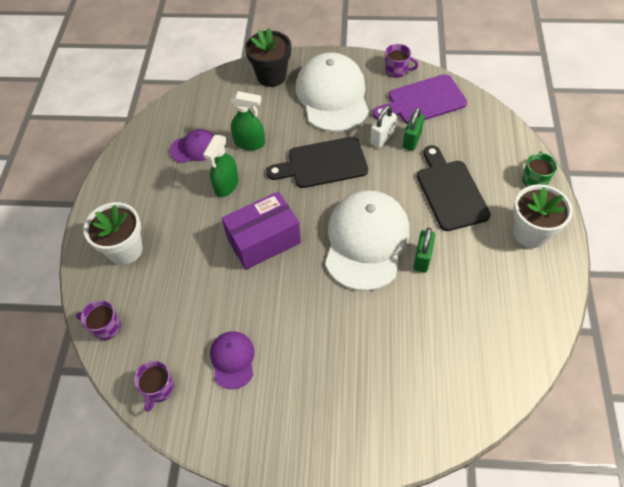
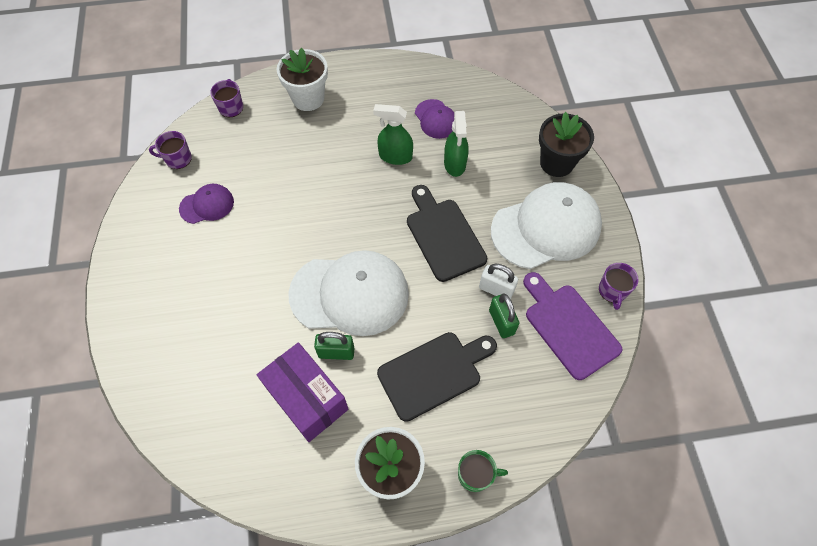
camera: 75 degrees right, 5 degrees up
(263, 240) = (335, 202): purple box -> purple box (307, 398)
(412, 140) = (501, 322): green padlock -> green padlock turned 60 degrees clockwise

